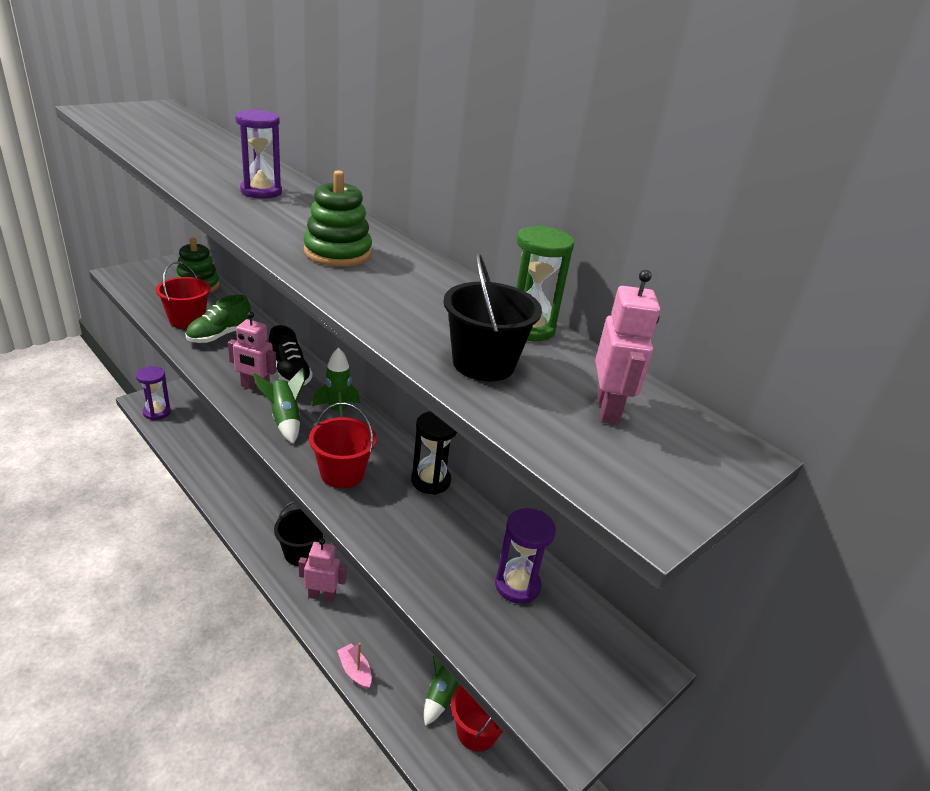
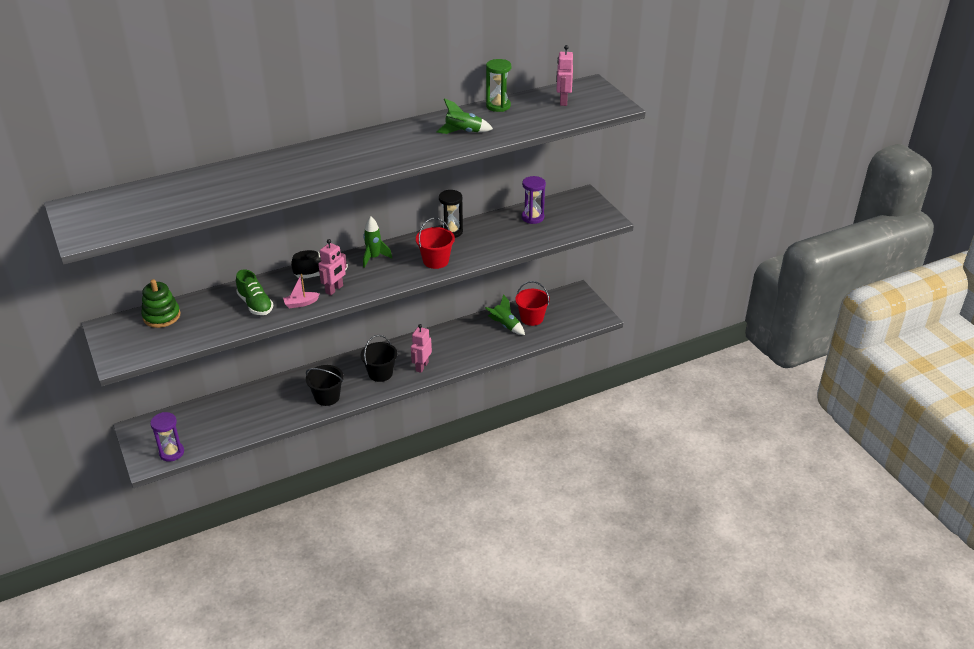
camera: 70 degrees left, 5 degrees up
(187, 320) = (224, 320): red bucket -> none
(261, 192) = (307, 164): purple hourglass -> none
(284, 419) = (376, 279): green rocket -> green rocket (463, 132)
(337, 253) = (408, 145): green stacking toy -> none
(355, 671) = (482, 357): pink boat -> pink boat (301, 303)
(483, 364) = (527, 121): black bucket -> black bucket (327, 397)
(608, 409) = (563, 101): pink robot -> pink robot turned 105 degrees counterclockwise

